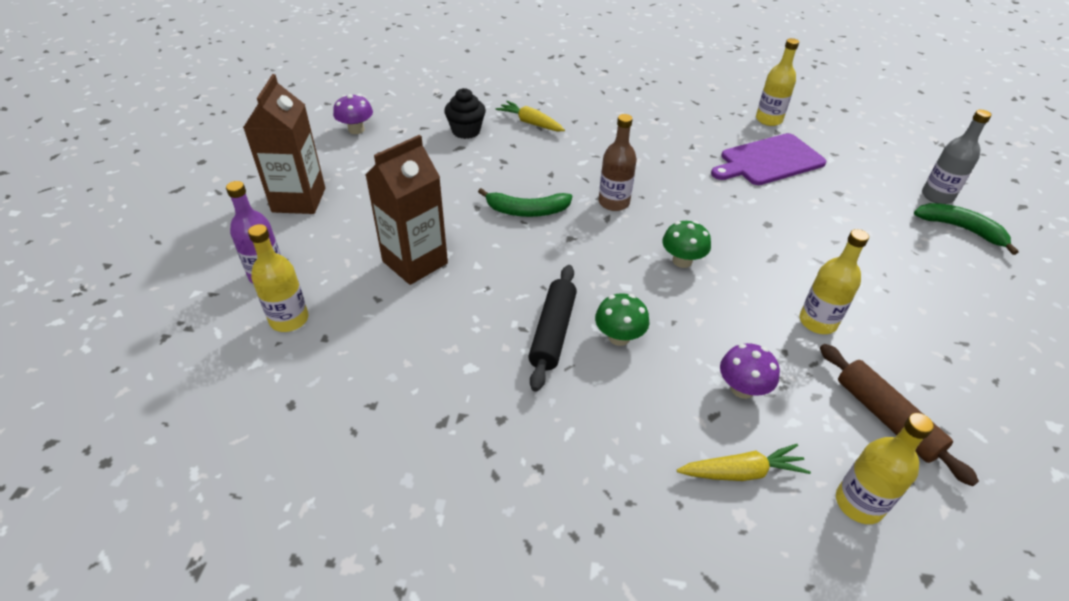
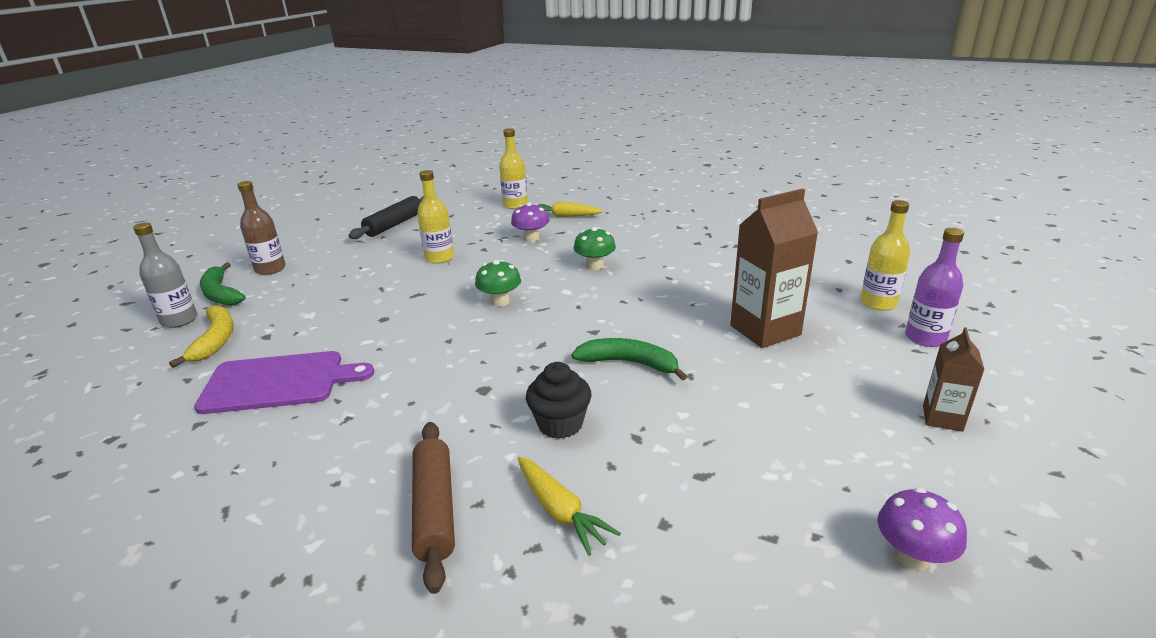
camera: 160 degrees left, 15 degrees down
(299, 200) = (942, 418): brown carton -> brown carton, size x0.55
(466, 131) = (686, 512): black cupcake -> black cupcake (560, 424)
(553, 332) = (645, 273): black rolling pin -> black rolling pin (394, 224)
(614, 202) = (521, 359): brown bottle -> brown bottle (270, 269)
(768, 120) = (173, 448): yellow bottle -> none
(871, 183) = (215, 340): none -> yellow banana
(886, 418) = (460, 222): brown rolling pin -> brown rolling pin (434, 509)

